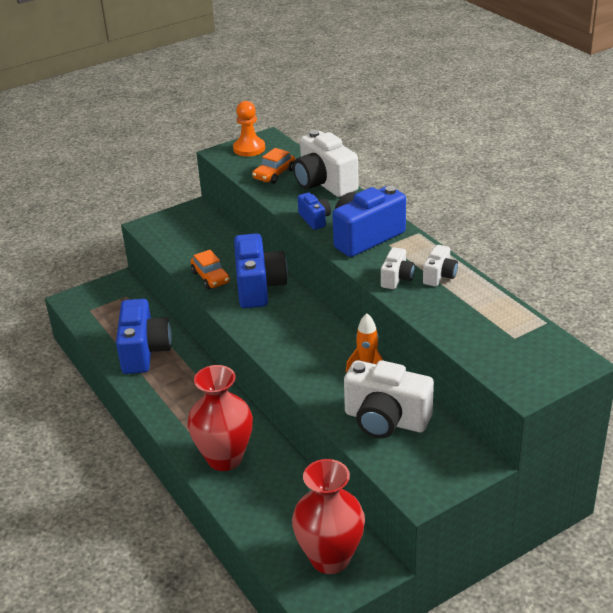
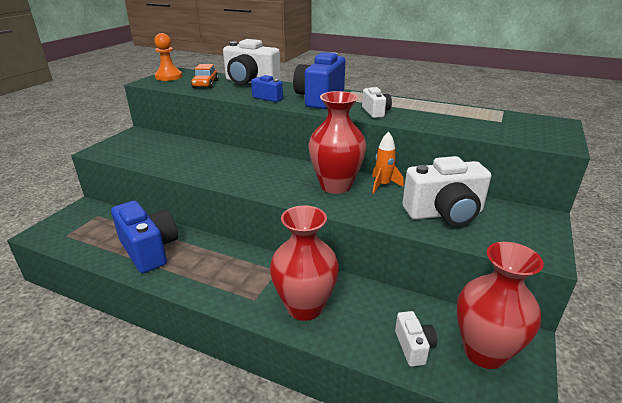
camera: 35 degrees left, 5 degrees down
(211, 277) = (191, 167): orange car -> none
(259, 287) = (239, 163): blue camera -> none
(320, 349) = (335, 186): none -> red vase
(439, 276) = (401, 105): white camera -> white camera (413, 347)

